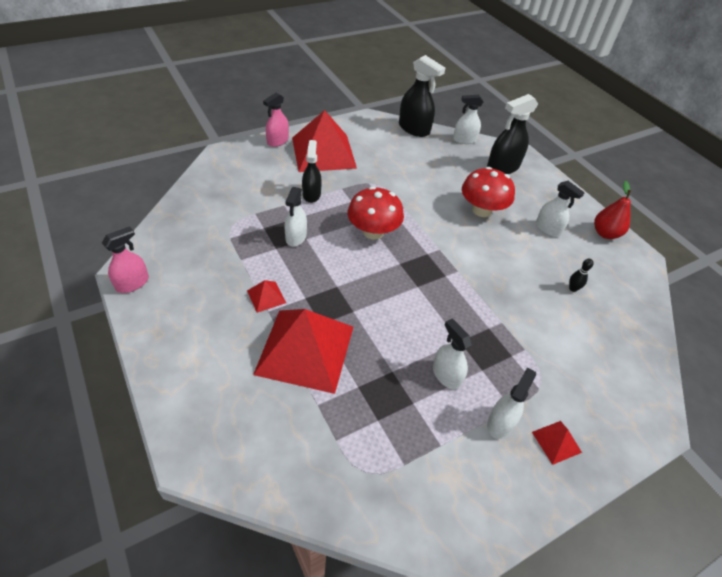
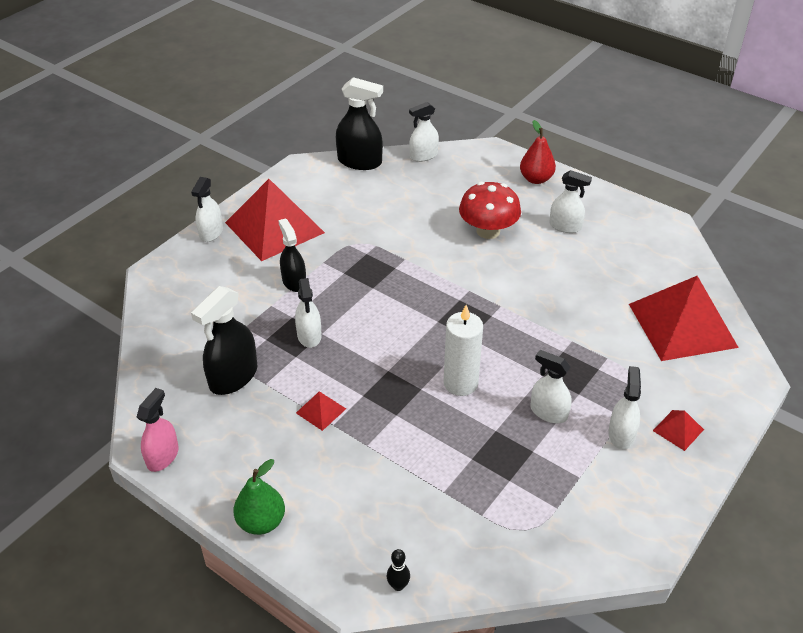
camera: 20 degrees left, 5 degrees down
(163, 365) = (261, 522): none -> green pear
(277, 141) = (211, 233): pink spray bottle -> white spray bottle
(305, 349) = (397, 446): red pyramid -> red pyramid (682, 325)
(373, 232) = (389, 298): red mushroom -> none
(387, 320) = (460, 383): none -> white candle
(503, 167) = (483, 174): black spray bottle -> black spray bottle (233, 377)
(573, 288) = (620, 280): black bowling pin -> black bowling pin (398, 585)
(605, 233) = (623, 210): red pear -> red pear (536, 179)

